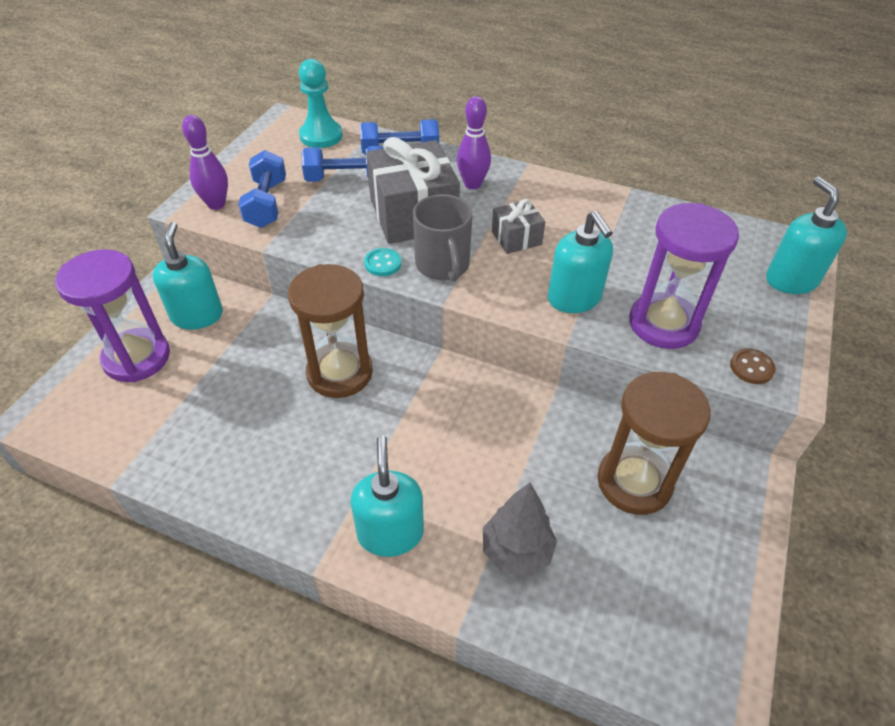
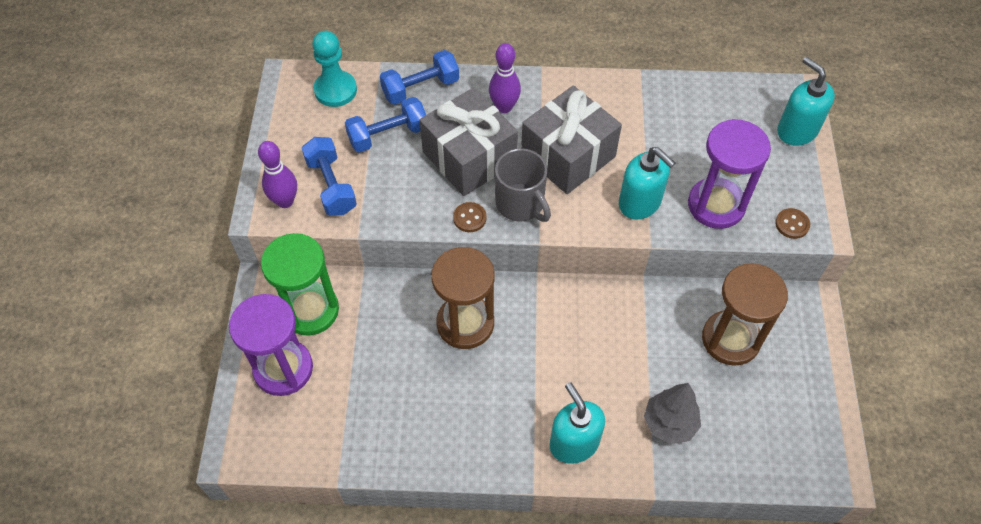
camera: 20 degrees left, 10 degrees up
(197, 315) = (310, 310): turquoise soap dispenser -> green hourglass
(383, 263) = (469, 218): turquoise button -> brown button
(516, 238) = (568, 155): grey gift -> grey gift, size x1.99

